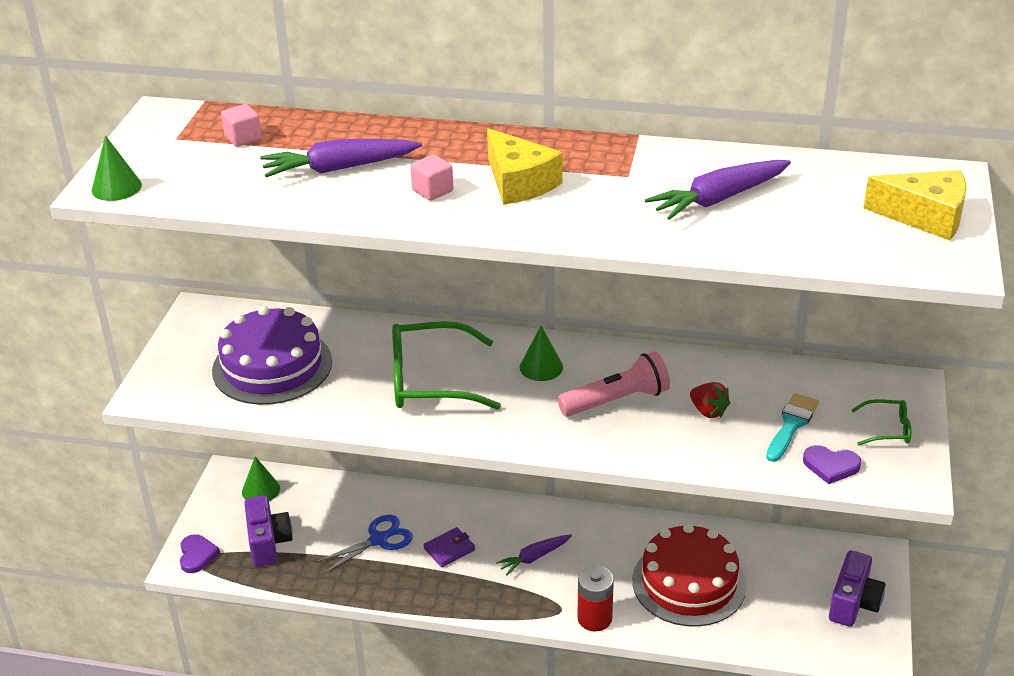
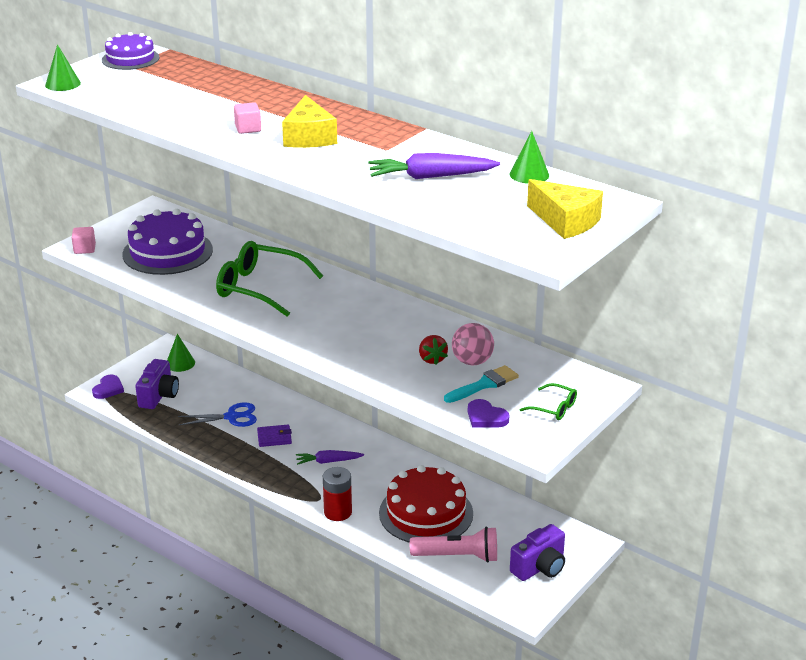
camera: 25 degrees right, 5 degrees down
(169, 127) = (130, 59): none -> purple cake
(243, 138) = (167, 74): pink cube -> pink cube (84, 249)
(339, 168) = (205, 103): purple carrot -> none
(541, 367) = (342, 300): green cone -> green cone (529, 174)
(617, 401) = (374, 335): pink flashlight -> pink flashlight (458, 556)
(752, 400) = (472, 361): none -> pink ball

